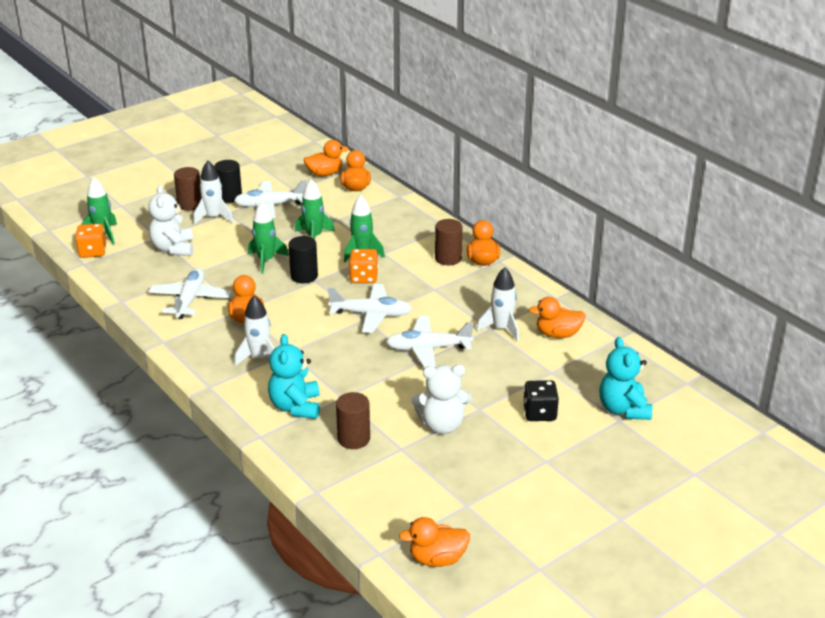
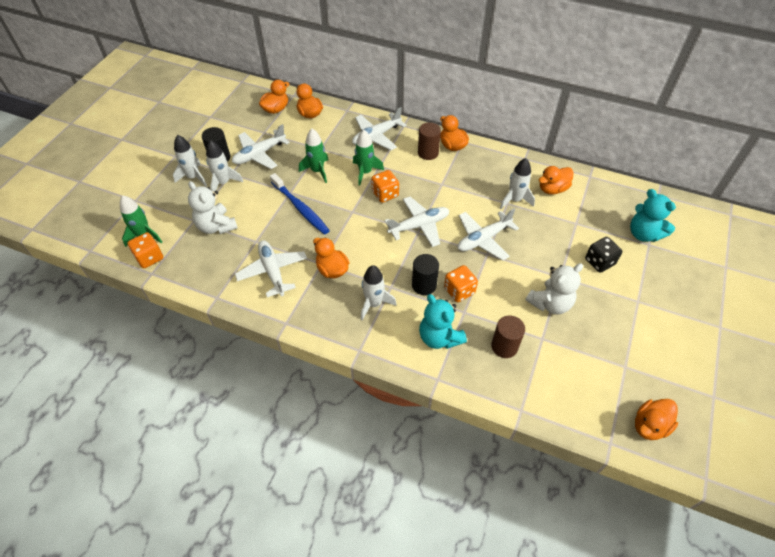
camera: 30 degrees left, 20 degrees up
(190, 204) = (193, 177): brown cylinder -> white rocket
(266, 261) = (300, 208): green rocket -> blue toothbrush
(304, 276) = (341, 211): black cylinder -> black cylinder (424, 285)
(355, 380) = (459, 291): none -> orange dice
(406, 227) = (376, 136): none -> white plane

